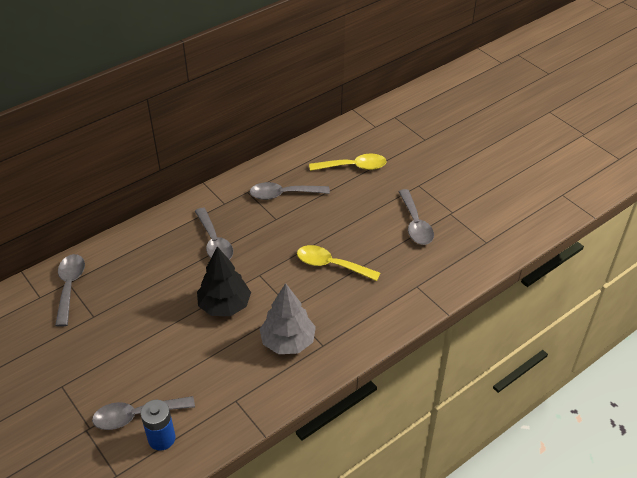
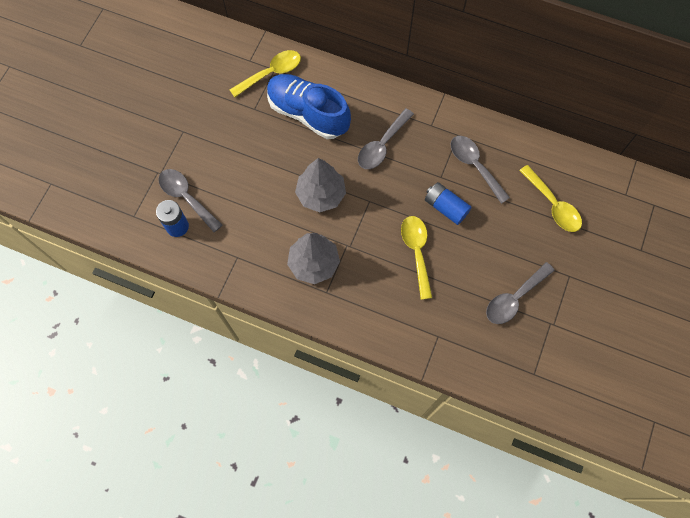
camera: 60 degrees right, 25 degrees up
(70, 286) = (271, 73): grey spoon -> yellow spoon
(137, 278) = (308, 113): none -> blue shoe
(225, 305) = (321, 194): black tree -> grey tree
(305, 228) = (445, 207): none -> blue battery

